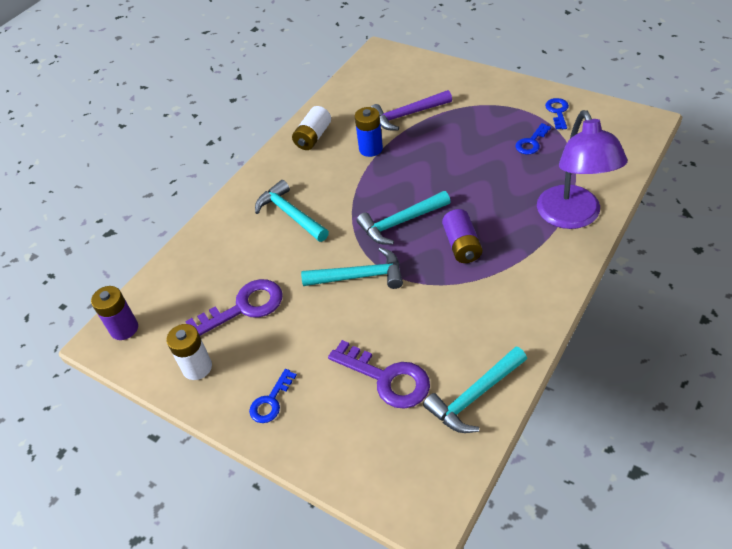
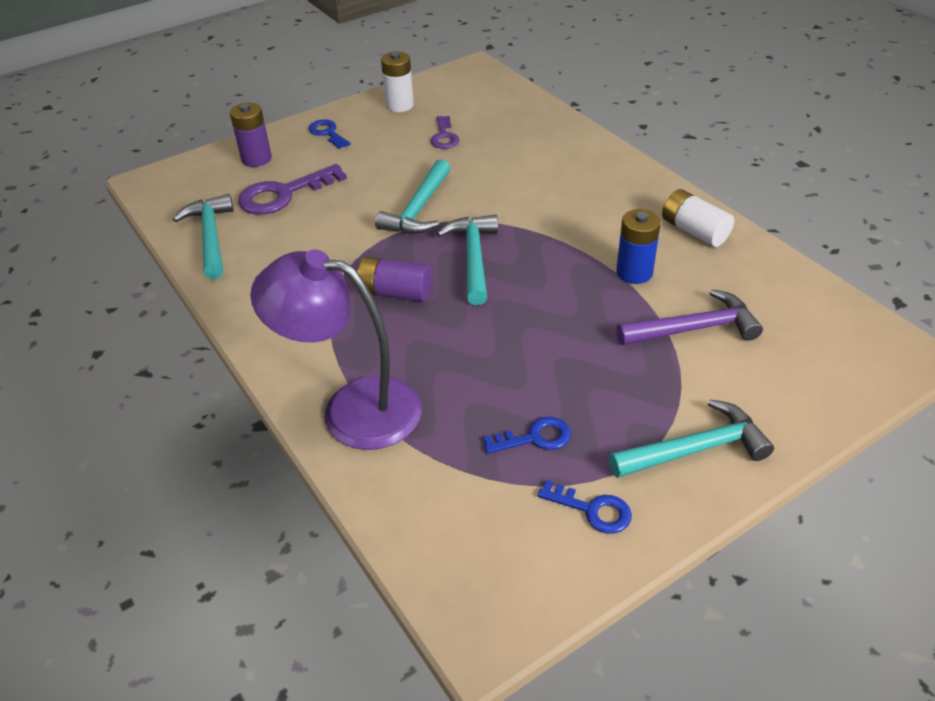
camera: 110 degrees right, 5 degrees down
(124, 328) = (478, 78): purple battery -> purple battery (256, 159)
(244, 307) = (444, 136): purple key -> purple key, size x0.58
(290, 214) = (554, 185): turquoise hammer -> turquoise hammer (695, 449)
(407, 115) = (694, 329): purple hammer -> purple hammer turned 75 degrees clockwise
(531, 142) = (535, 438): blue key -> blue key turned 105 degrees clockwise

